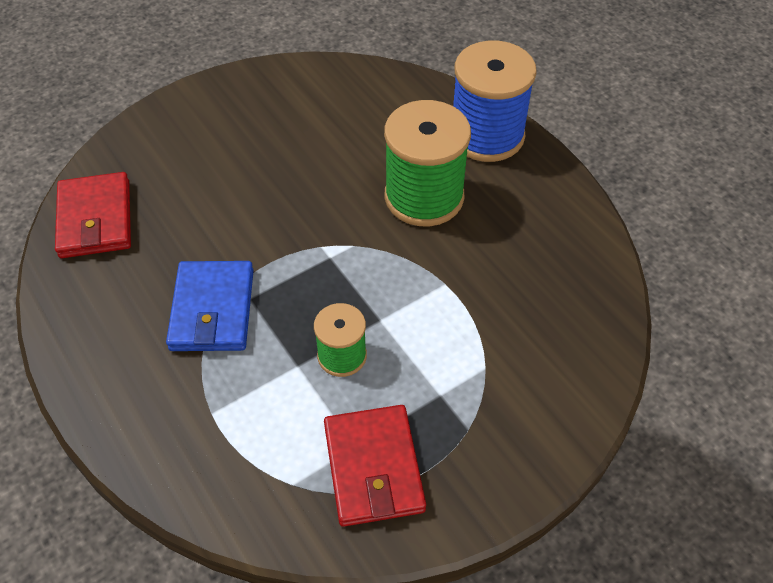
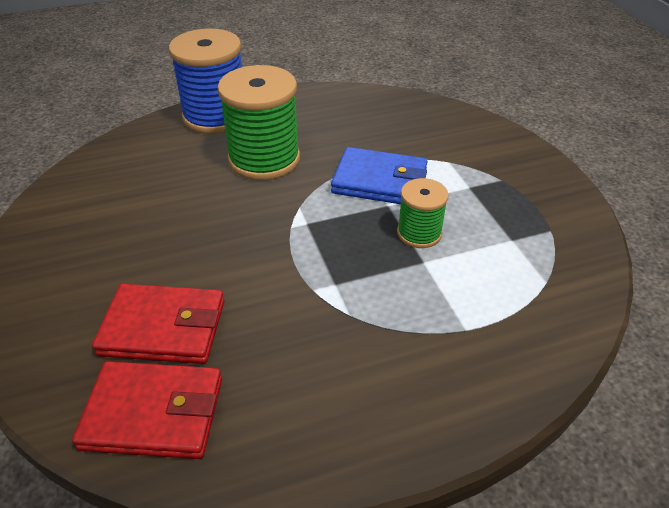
camera: 75 degrees left, 10 degrees down
(212, 309) = (339, 314): blue wallet -> blue wallet (379, 181)
(373, 468) = (532, 233): red wallet -> red wallet (163, 328)

